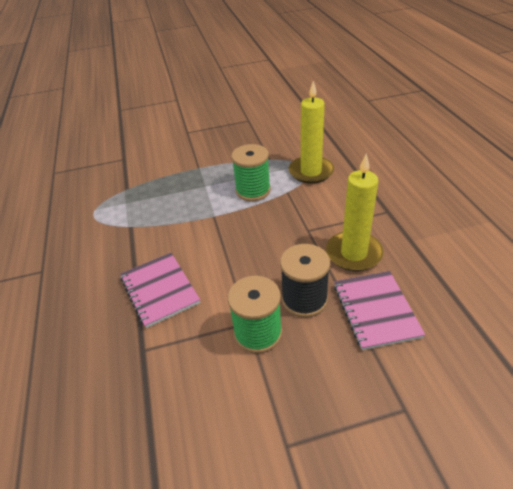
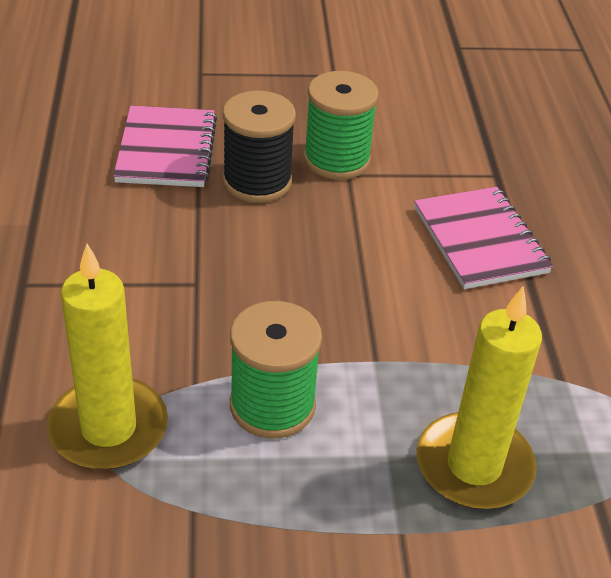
camera: 175 degrees left, 0 degrees up
(353, 253) = (143, 225): yellow candle -> yellow candle (474, 465)

